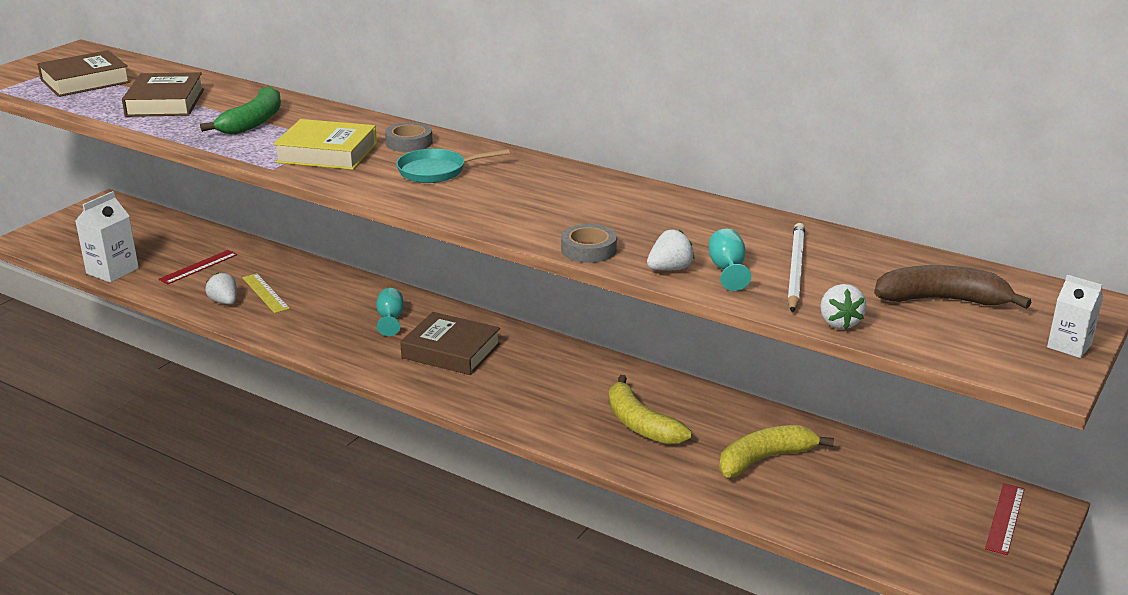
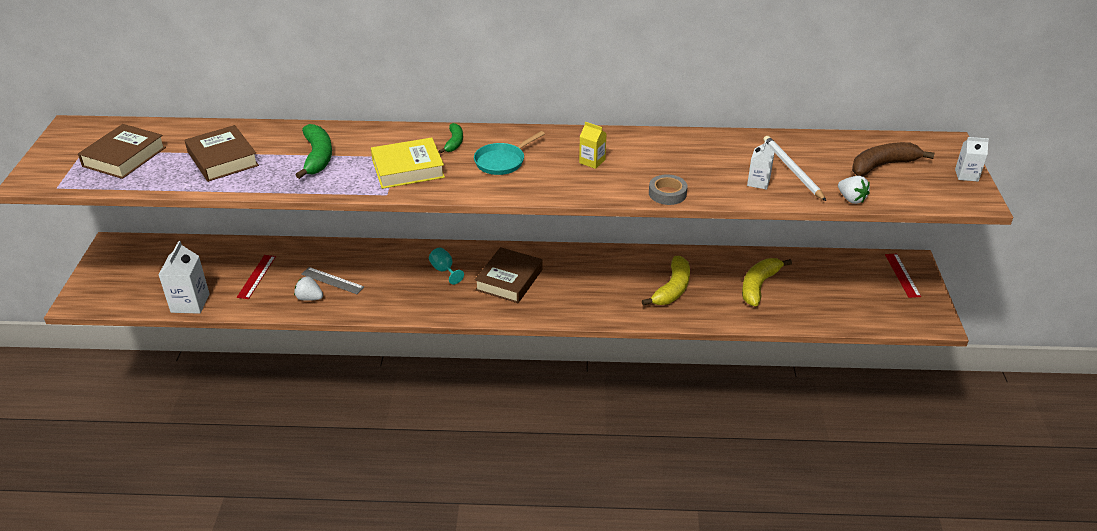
camera: 30 degrees left, 10 degrees up
(265, 293) = (332, 280): yellow ruler -> grey ruler
(409, 142) = (454, 142): grey tape -> green banana
(451, 351) = (509, 280): brown book -> brown book turned 60 degrees counterclockwise
(540, 196) = (592, 161): none -> yellow carton
(640, 424) = (672, 289): yellow banana -> yellow banana turned 90 degrees counterclockwise
(670, 269) = (727, 192): white strawberry -> none
(727, 270) = (758, 182): turquoise goblet -> white carton

